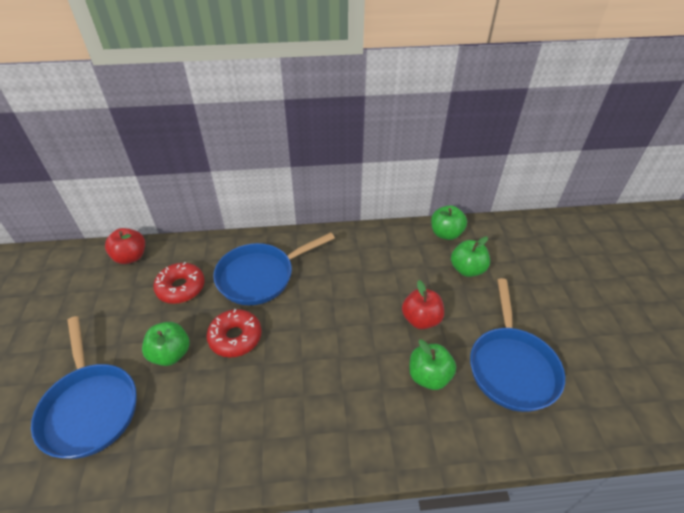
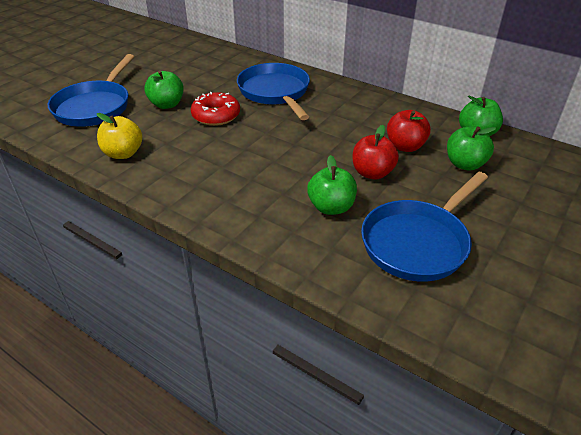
camera: 40 degrees right, 5 degrees down
(131, 257) = (203, 48): red apple -> red apple (405, 146)
(181, 288) = (214, 76): red donut -> none
(193, 447) = (123, 153): none -> yellow apple
(260, 276) = (275, 92): blue pan -> blue pan turned 60 degrees clockwise

